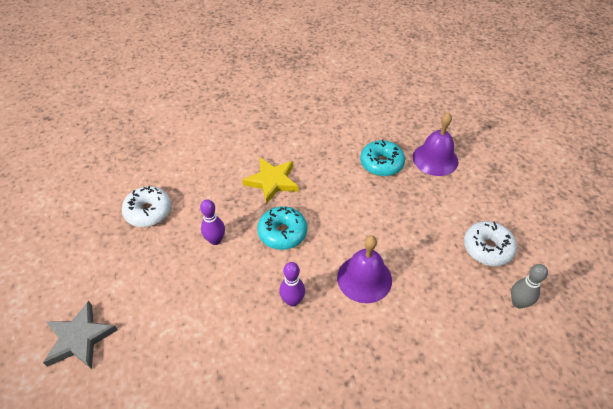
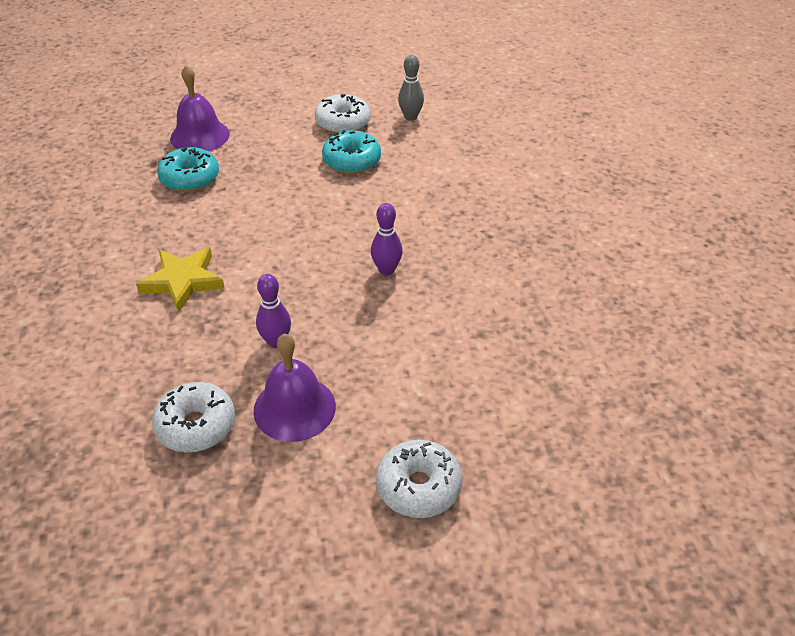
camera: 85 degrees left, 5 degrees down
(79, 338) = (418, 486): grey star -> white donut
(282, 233) = (281, 274): turquoise donut -> turquoise donut (352, 161)
(364, 278) = (365, 211): purple bell -> purple bell (294, 408)

